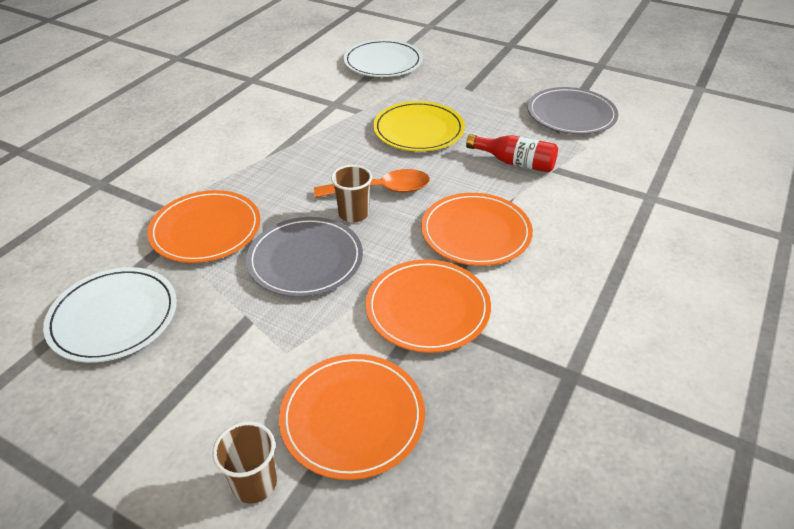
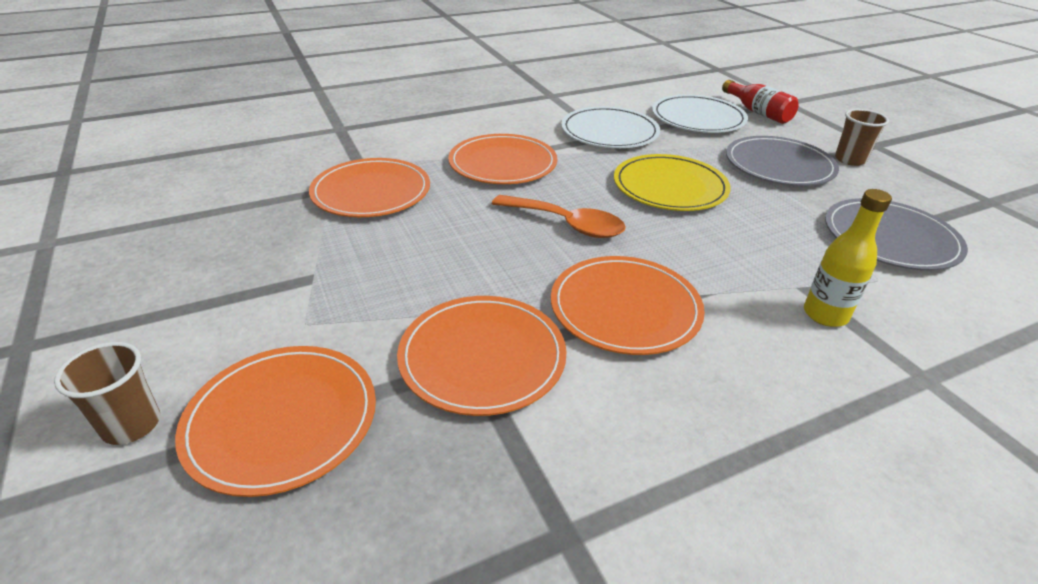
camera: 35 degrees right, 5 degrees down
(113, 317) = (223, 225): white plate -> white plate (609, 132)
(282, 159) = (503, 163): none -> orange plate
(305, 259) = (420, 253): grey plate -> grey plate (779, 165)
(353, 214) = (513, 234): brown cup -> brown cup (850, 160)
(515, 163) = (754, 259): red bottle -> red bottle (758, 112)
(579, 182) = (825, 315): none -> yellow bottle

